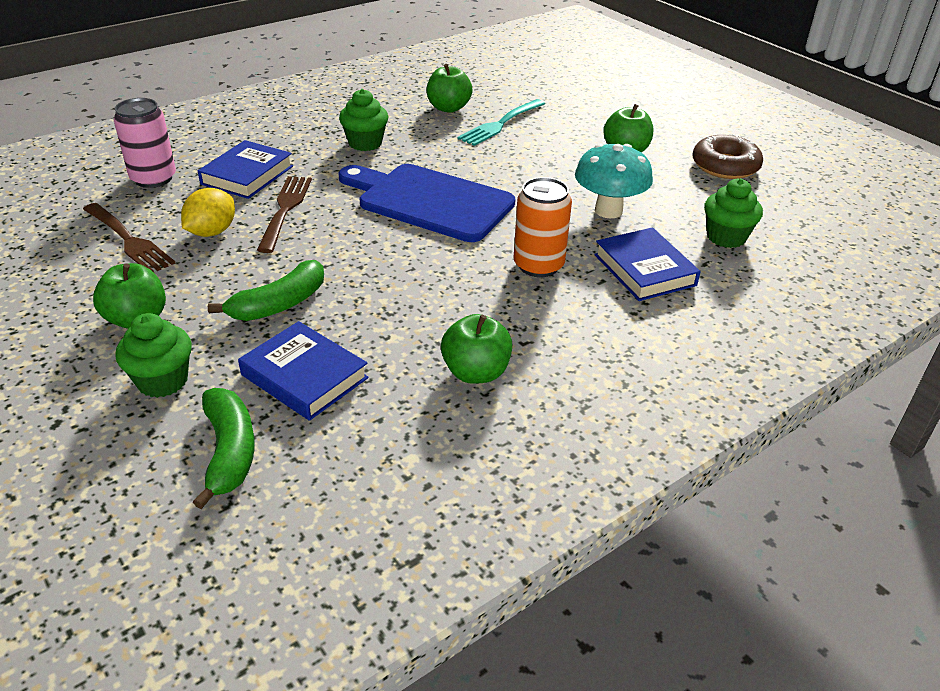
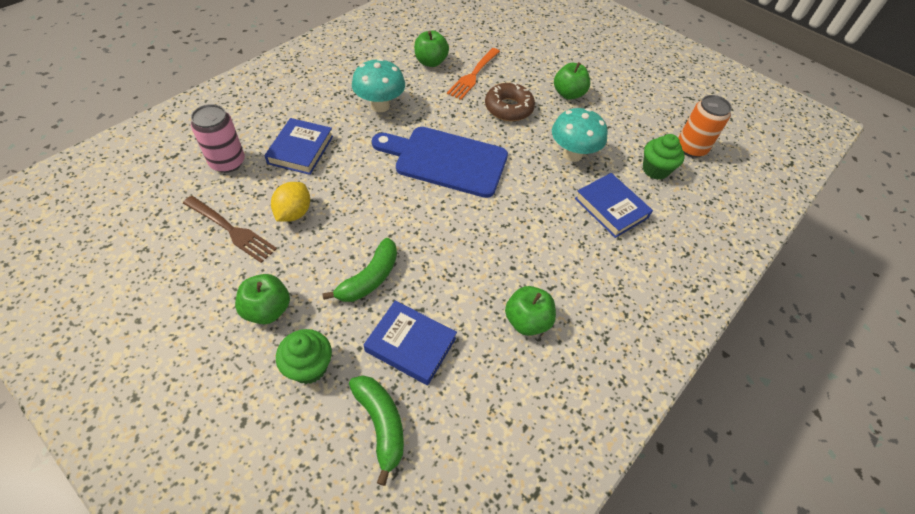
camera: 15 degrees left, 15 degrees up
(285, 210) = (342, 183): brown fork -> none
(365, 143) = (380, 106): green cupcake -> turquoise mushroom
(501, 124) = (473, 75): turquoise fork -> orange fork
(538, 265) = (540, 213): orange can -> orange can (691, 148)
(725, 166) = (638, 101): brown donut -> brown donut (508, 108)

